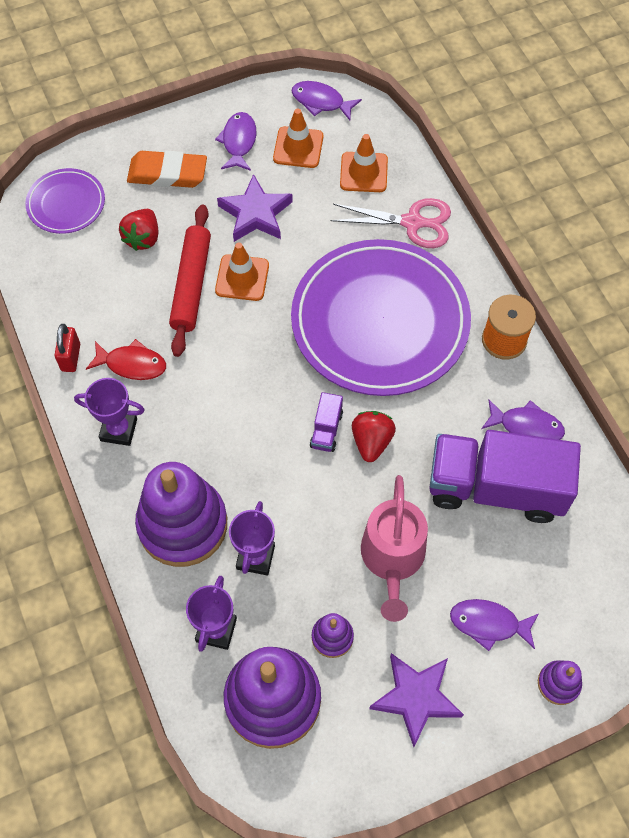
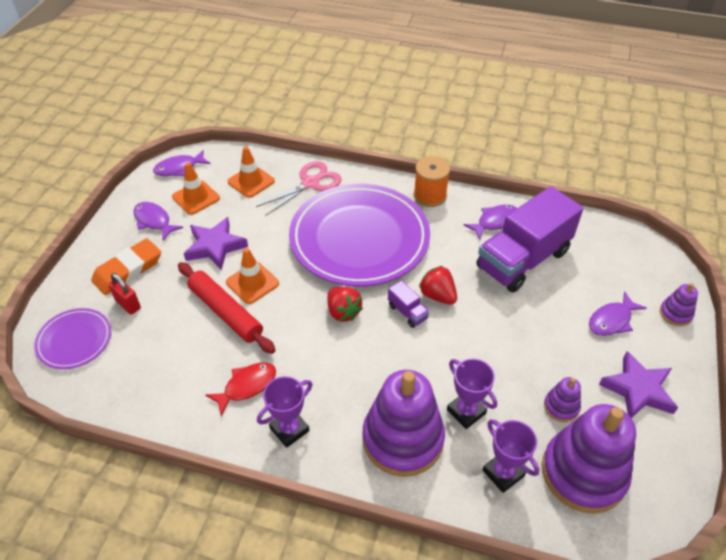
camera: 50 degrees left, 15 degrees down
(71, 357) = (199, 421): red padlock -> red padlock (128, 304)
(143, 238) = (158, 315): red strawberry -> red strawberry (343, 312)
(392, 558) = (529, 338): pink watering can -> none

